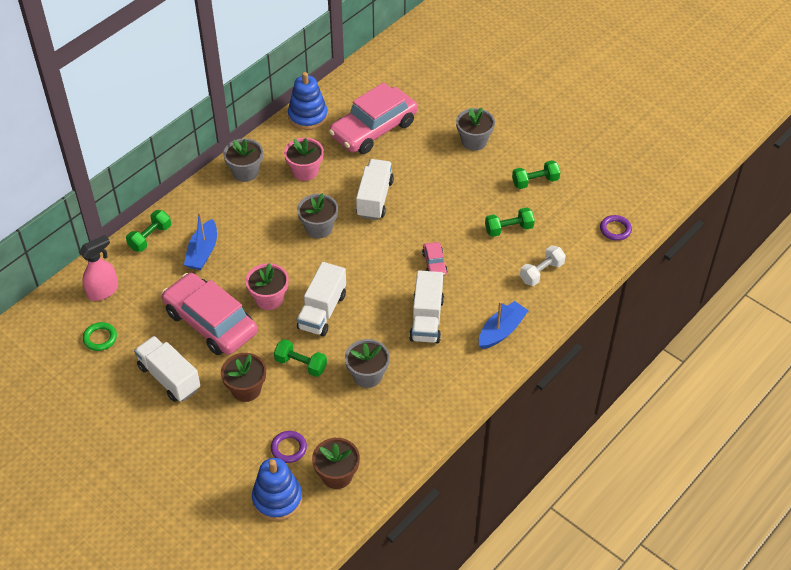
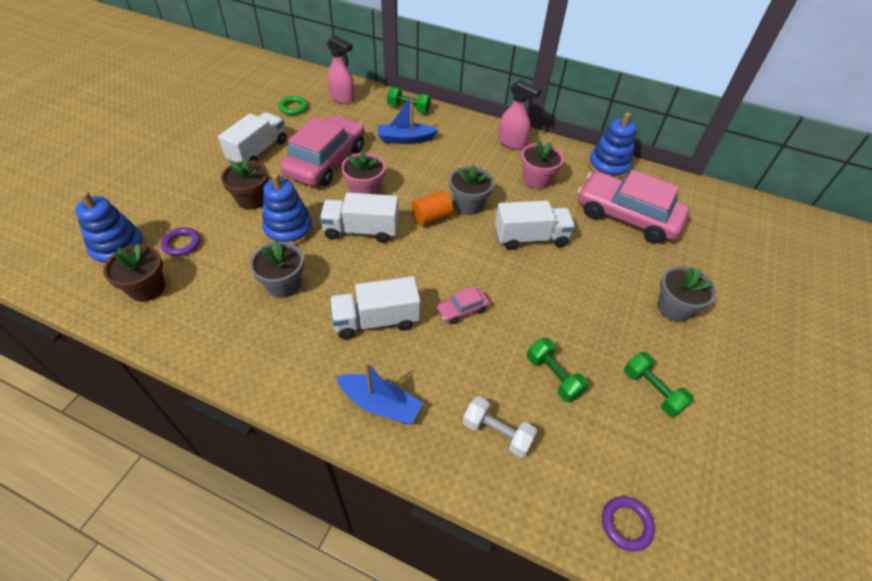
camera: 70 degrees right, 0 degrees up
(245, 172) = (512, 143): grey flower pot -> pink spray bottle
(301, 364) = (289, 230): green dumbbell -> blue stacking toy
(325, 258) = (431, 217): none -> orange cylinder

